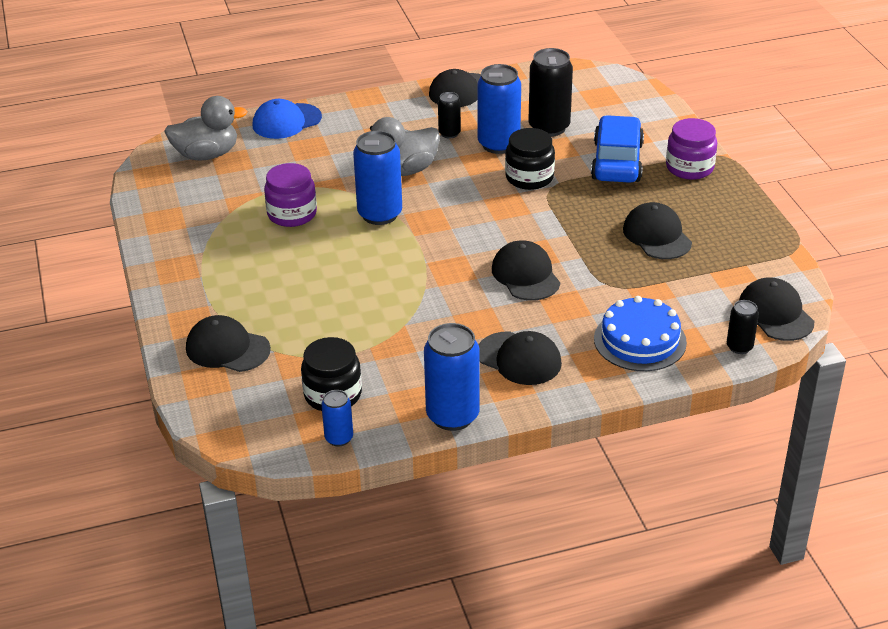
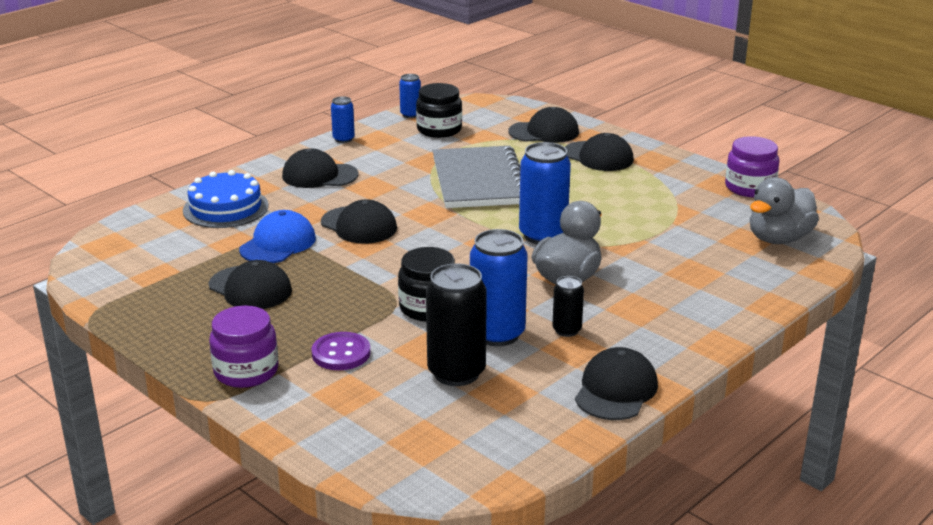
camera: 150 degrees right, 10 degrees down
(286, 121) = (758, 291): blue cap -> blue cap (278, 244)
(292, 214) = (622, 215): purple jar -> purple jar (749, 188)
(368, 296) = (479, 181): none -> grey notebook
(452, 416) = (343, 139): blue can -> blue can, size x0.53
(616, 161) = (341, 353): blue car -> purple button
(739, 347) = (134, 224): black can -> none
(775, 314) = (104, 254): black cap -> black cap (598, 156)

